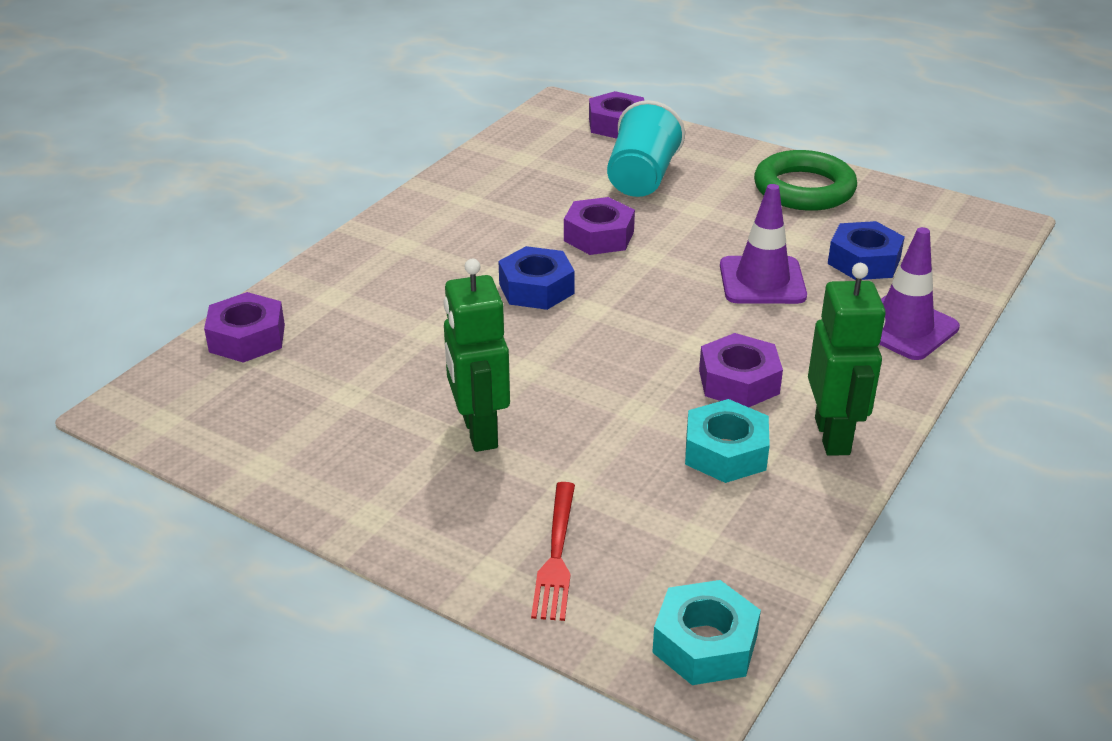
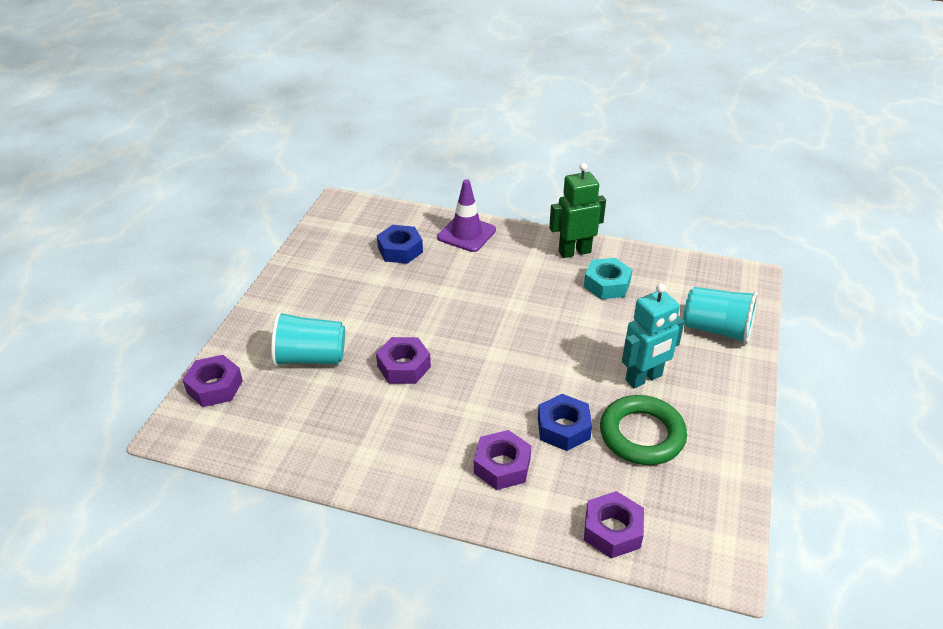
camera: 105 degrees left, 5 degrees up
(479, 432) = (644, 378): green robot -> turquoise robot
(536, 288) = (483, 385): blue nut -> blue nut (563, 428)
(556, 555) = (716, 329): red fork -> turquoise cup
(705, 644) = (736, 277): turquoise nut -> none
(738, 382) = (544, 286): purple nut -> purple nut (502, 466)
(762, 281) = (437, 287): purple traffic cone -> none
(804, 189) = (312, 279): green ring -> green ring (642, 435)

